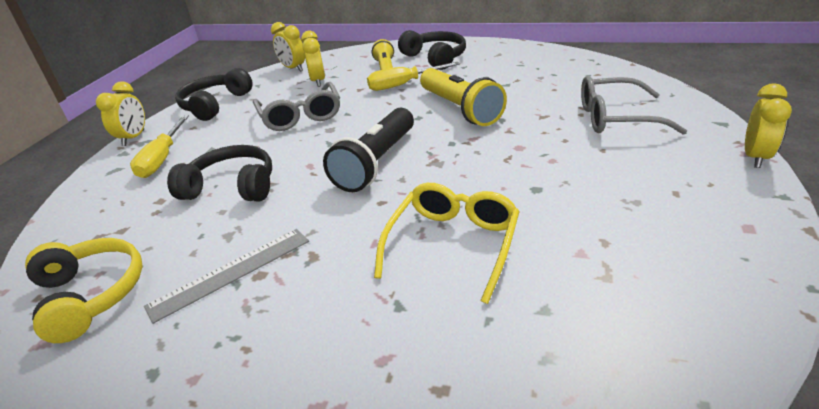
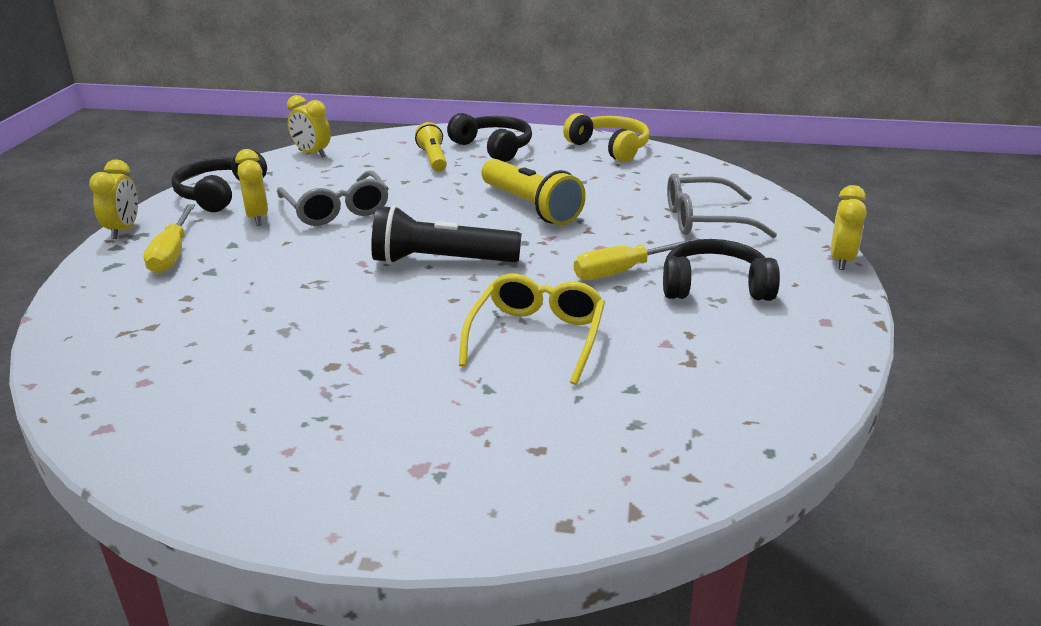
camera: 10 degrees left, 5 degrees down
(90, 295) = (141, 386): yellow headphones -> yellow headphones (609, 148)
(231, 273) = (299, 364): grey ruler -> none
(232, 187) = (273, 284): black headphones -> black headphones (715, 287)
(318, 81) = (349, 170): yellow clock -> yellow clock (257, 218)
(376, 163) = (441, 261): black flashlight -> black flashlight turned 75 degrees clockwise
(403, 85) = (459, 178): yellow screwdriver -> yellow screwdriver (623, 271)

